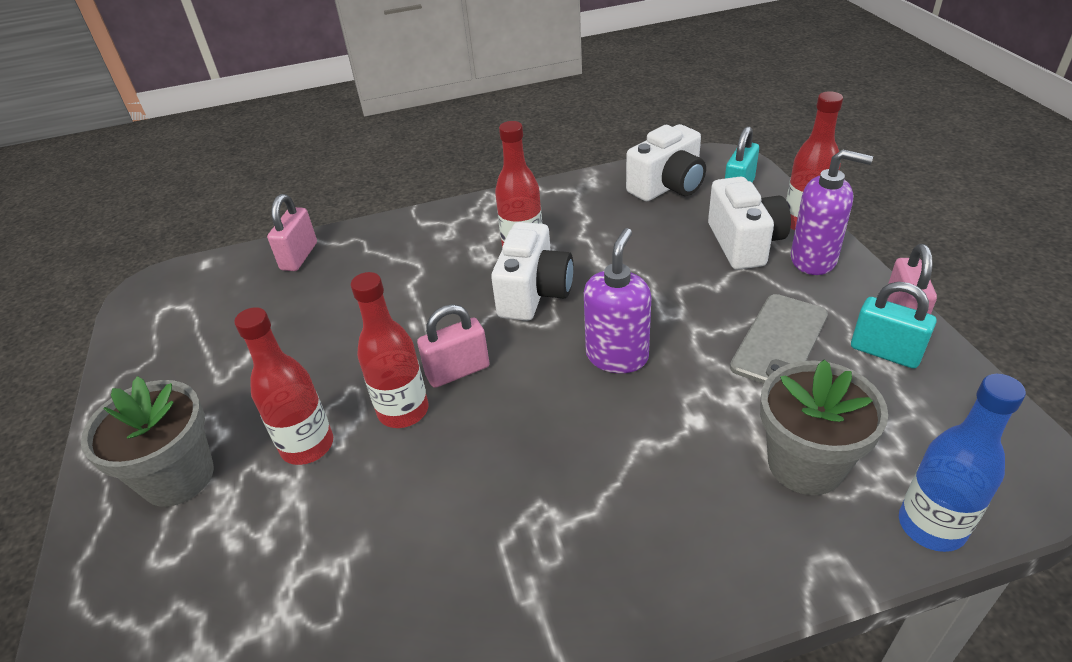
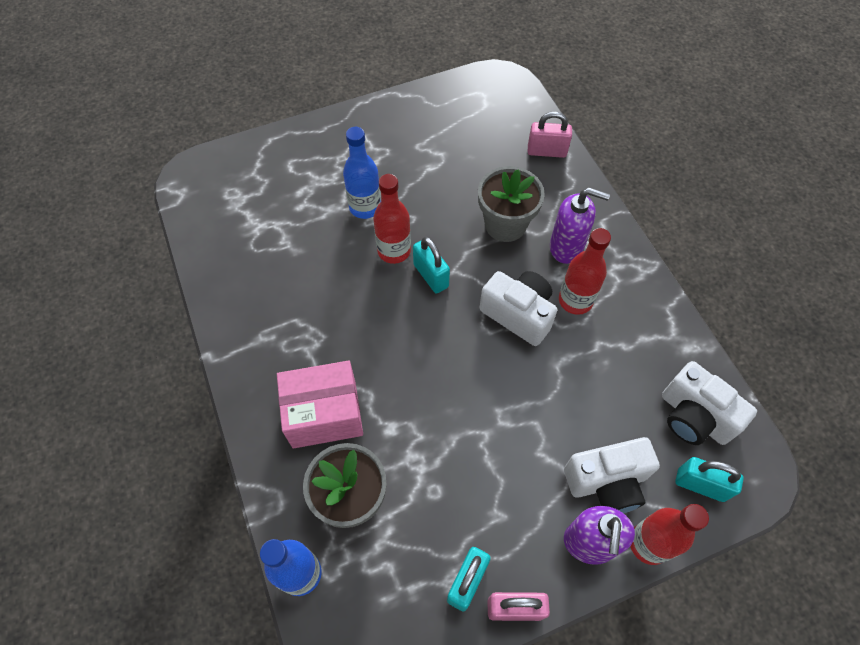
camera: 80 degrees right, 20 degrees up
(178, 477) = (342, 153): grey flower pot -> grey flower pot (505, 225)
(307, 446) = (365, 207): red bottle -> blue bottle
(458, 371) = (431, 276): pink padlock -> turquoise padlock
(534, 293) = (518, 314): white camera -> white camera turned 150 degrees counterclockwise
(617, 356) = (451, 376): purple soap dispenser -> purple soap dispenser (566, 247)
(676, 499) = (324, 414): none -> pink box
(779, 341) = (475, 497): grey phone -> none

